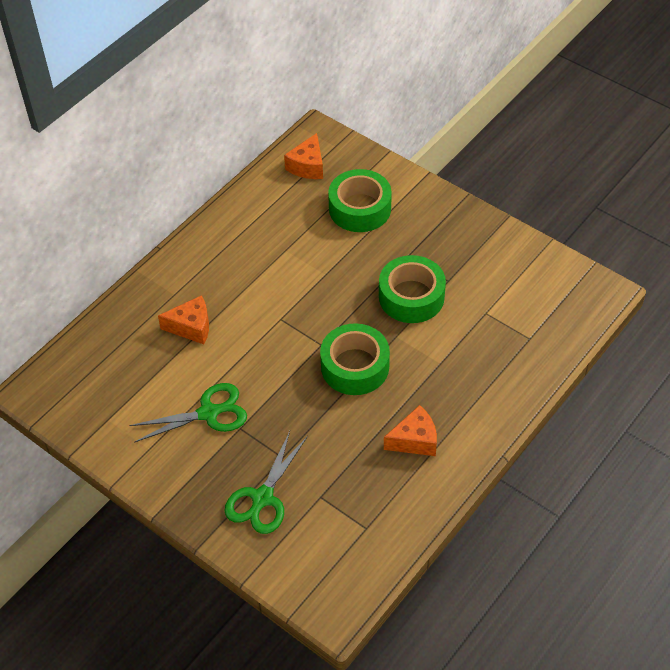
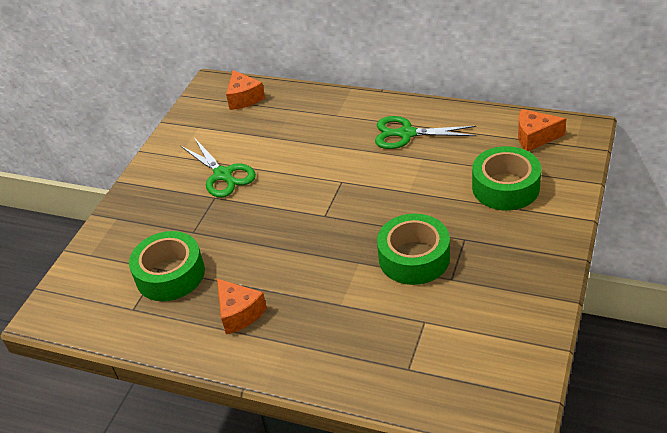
camera: 75 degrees right, 10 degrees down
(191, 327) = (307, 135): orange cheese -> orange cheese (244, 98)
(262, 499) = (147, 234): green scissors -> green scissors (405, 134)
(355, 366) = (309, 245): green tape -> green tape (170, 274)

